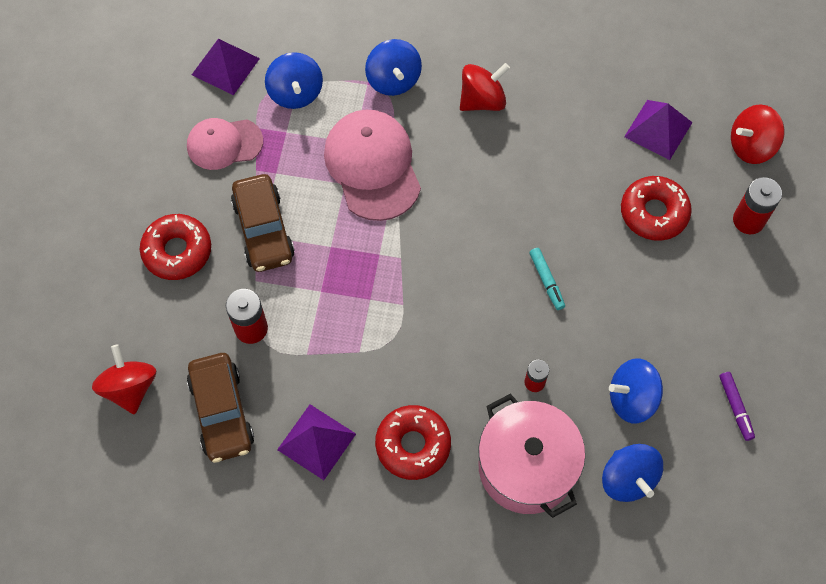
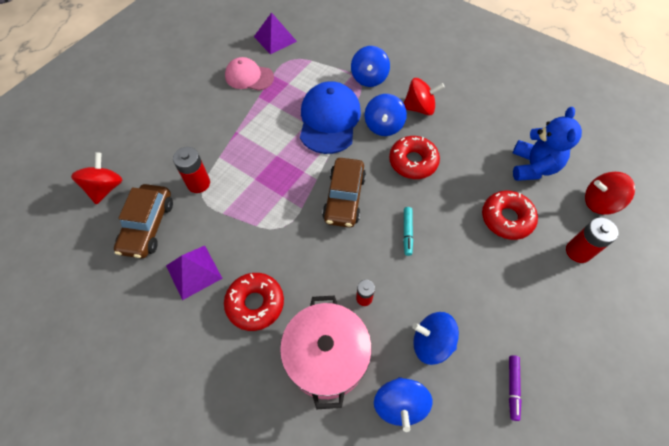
camera: 25 degrees right, 5 degrees down
(177, 251) = (185, 123): red donut -> red donut (413, 162)
(263, 230) = (242, 130): brown car -> brown car (344, 198)
(295, 93) = (306, 65): blue spinning top -> blue spinning top (383, 126)
(372, 166) = (329, 120): pink cap -> blue cap
(658, 129) = (533, 167): purple pyramid -> blue teddy bear

